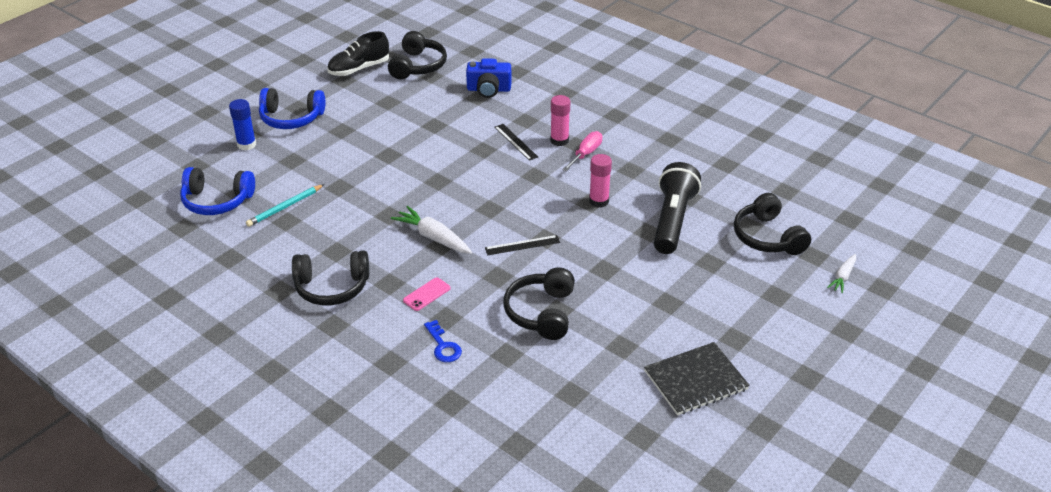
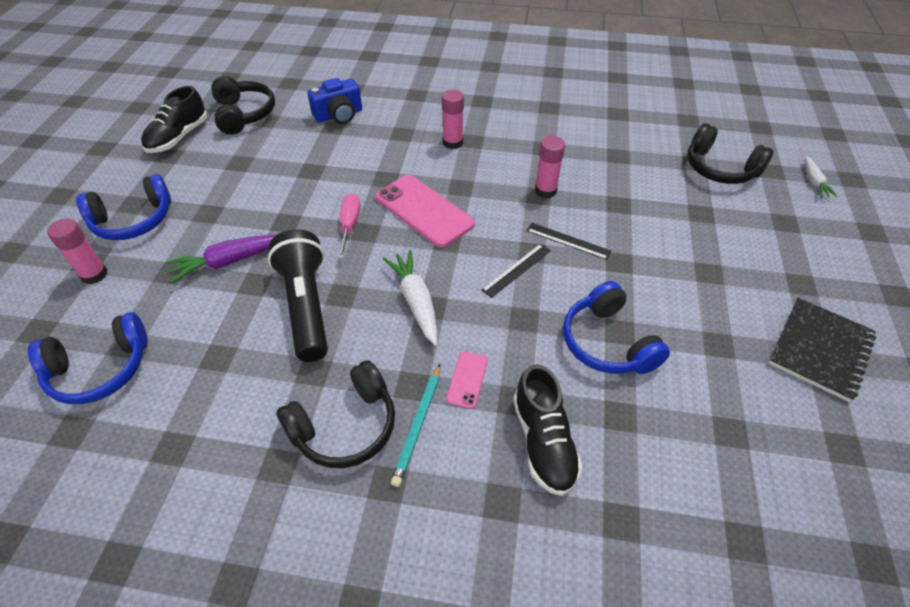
camera: 30 degrees left, 10 degrees up
(246, 144) = (94, 274): blue glue stick -> pink glue stick
(285, 207) = (203, 339): turquoise pencil -> turquoise pencil (418, 425)
(333, 167) = (230, 261): none -> purple carrot
(434, 238) = (416, 302): white carrot -> white carrot turned 60 degrees clockwise
(443, 346) = (543, 442): blue key -> black shoe
(491, 182) = (424, 211): none -> pink phone
(516, 142) = (411, 159): black ruler -> black ruler (568, 241)
(541, 313) = (607, 342): black headphones -> blue headphones
(586, 154) = (489, 147): pink screwdriver -> pink screwdriver (349, 225)
(673, 220) = (629, 184): black flashlight -> black flashlight (306, 305)

